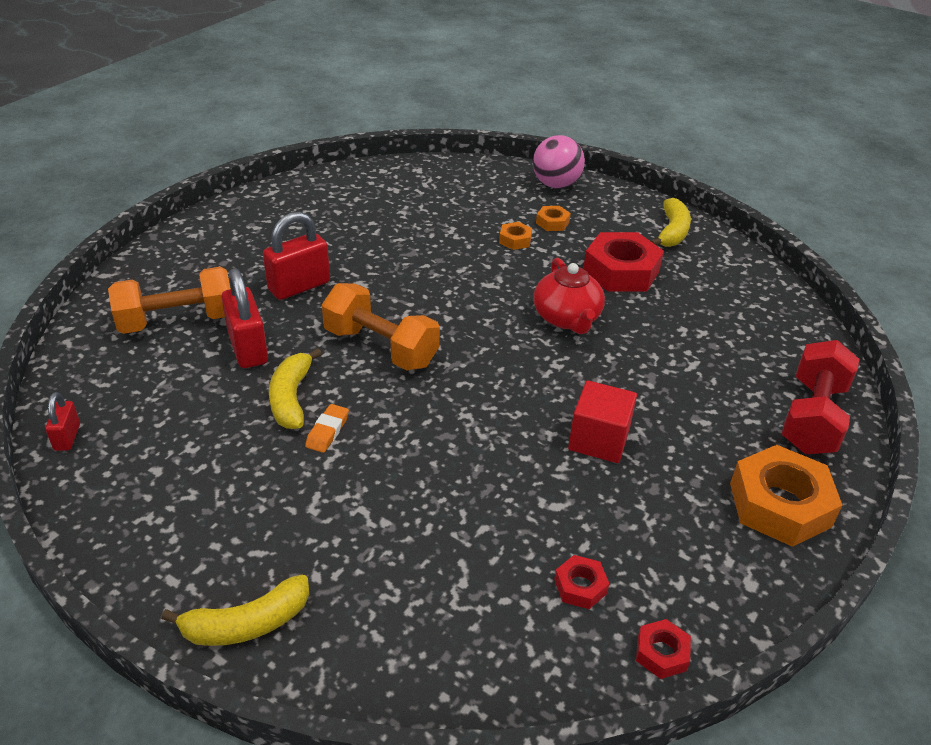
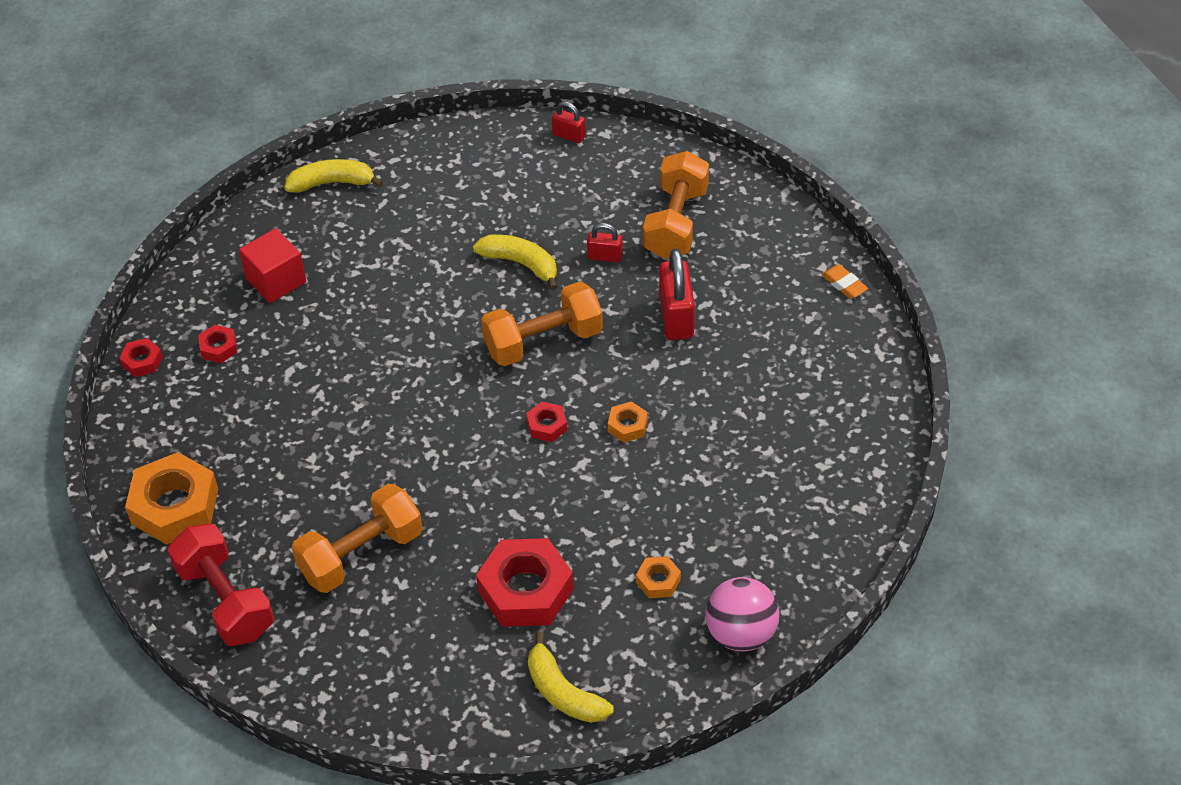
camera: 125 degrees right, 10 degrees up
(247, 624) = (332, 183): yellow banana -> yellow banana turned 75 degrees clockwise
(248, 348) = (605, 256): red padlock -> red padlock, size x0.54
(327, 431) = (466, 272): orange eraser -> orange eraser (844, 284)
(470, 313) = (547, 426): none -> red nut
(515, 240) = (645, 526): orange nut -> orange nut (627, 426)
(567, 318) = (485, 497): red teapot -> none
(599, 440) = (326, 432): red cube -> red cube (276, 280)
(685, 360) = (361, 554): none -> orange dumbbell

